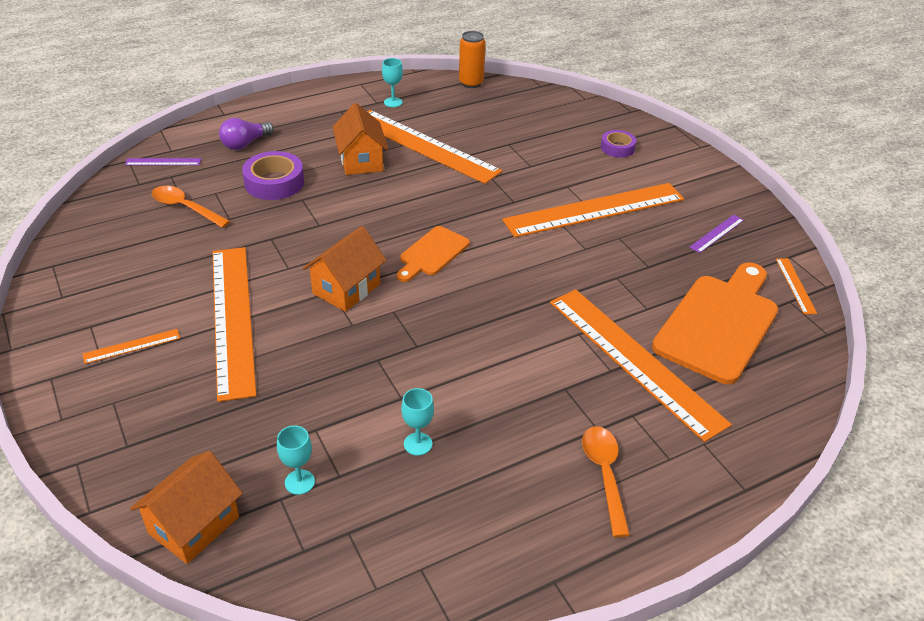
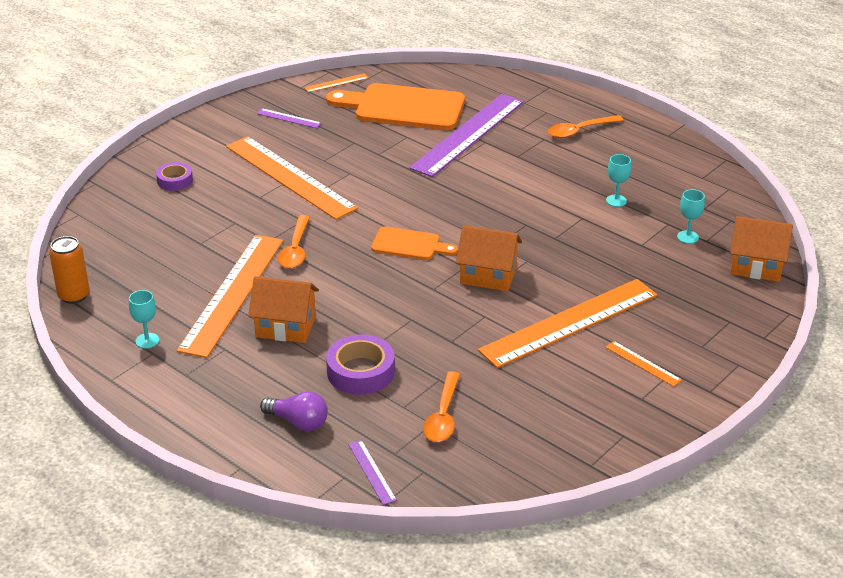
camera: 110 degrees left, 5 degrees down
(361, 161) = (285, 327): orange house -> orange house turned 45 degrees clockwise
(468, 187) = (295, 249): none -> orange spoon
(634, 360) = (468, 134): orange ruler -> purple ruler

